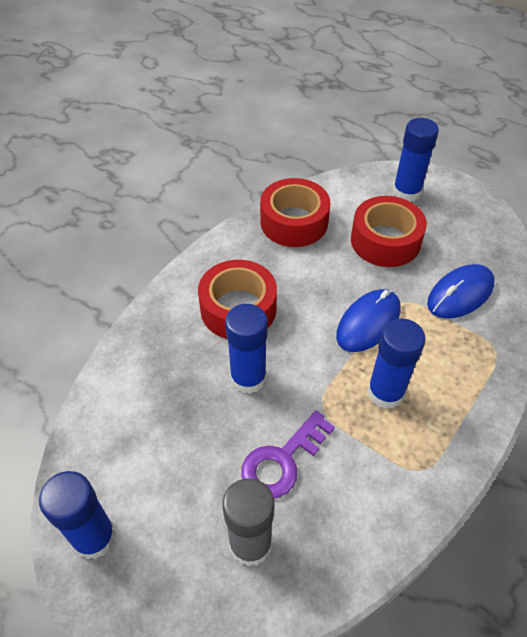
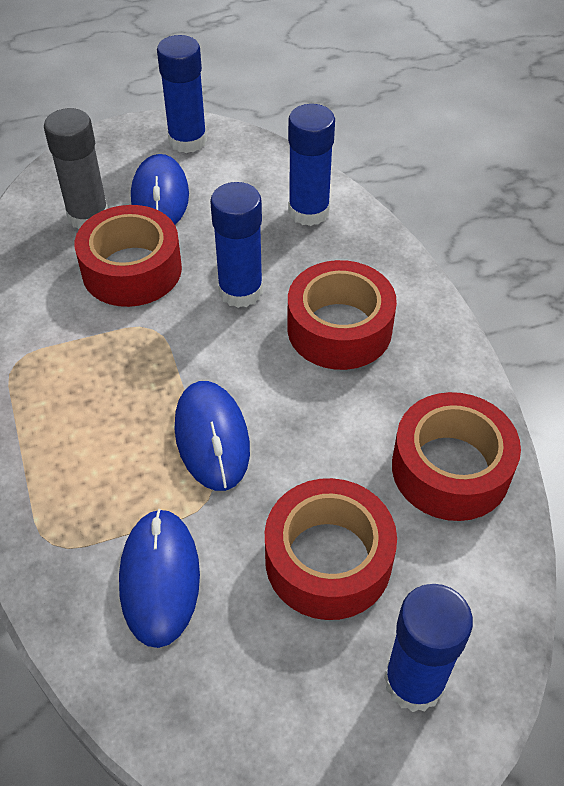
camera: 125 degrees right, 0 degrees up
(187, 503) = (160, 197): none -> blue mouse
(282, 461) = (132, 270): purple key -> red tape
(385, 392) = (114, 390): blue glue stick -> blue glue stick (308, 211)

